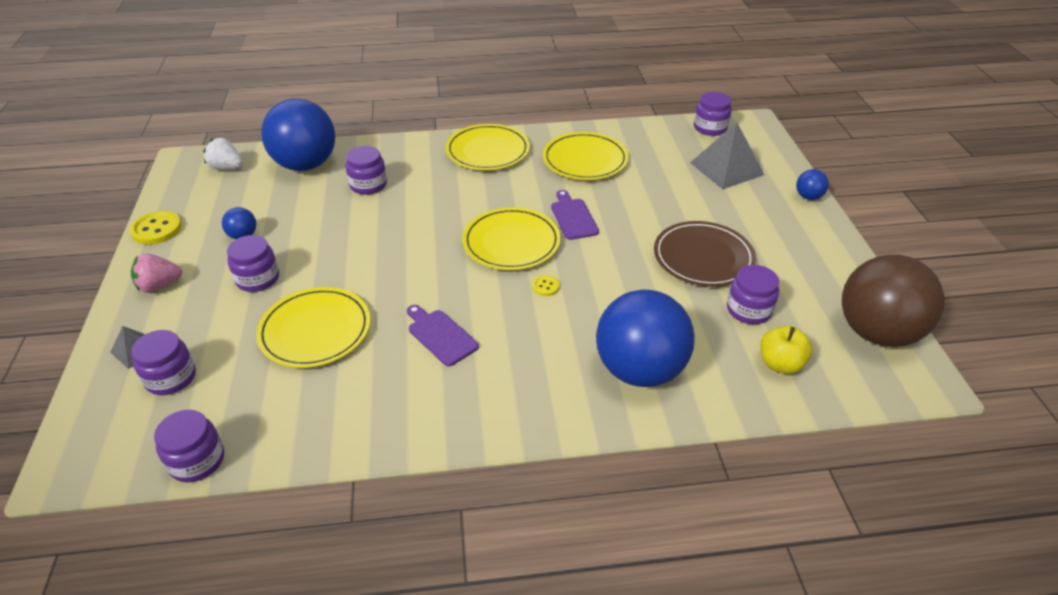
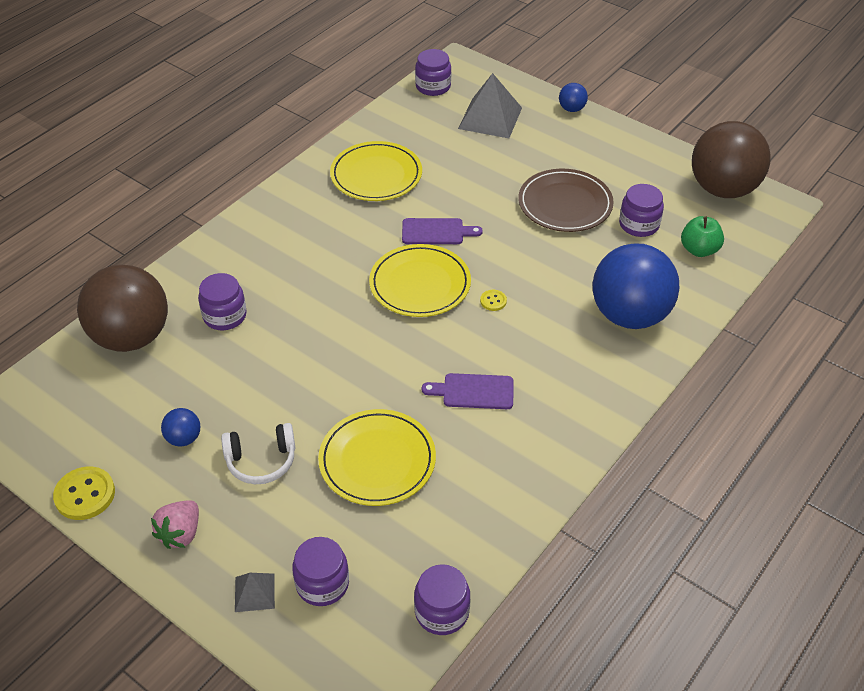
camera: 45 degrees left, 5 degrees up
(227, 168) = (51, 393): white strawberry -> none
(258, 279) = (261, 461): purple jar -> white headphones
(306, 165) = (132, 337): blue ball -> brown ball
(488, 151) = (283, 216): yellow plate -> none
(573, 217) = (436, 232): purple cutting board -> purple cutting board turned 150 degrees clockwise
(780, 364) = (699, 250): yellow apple -> green apple

